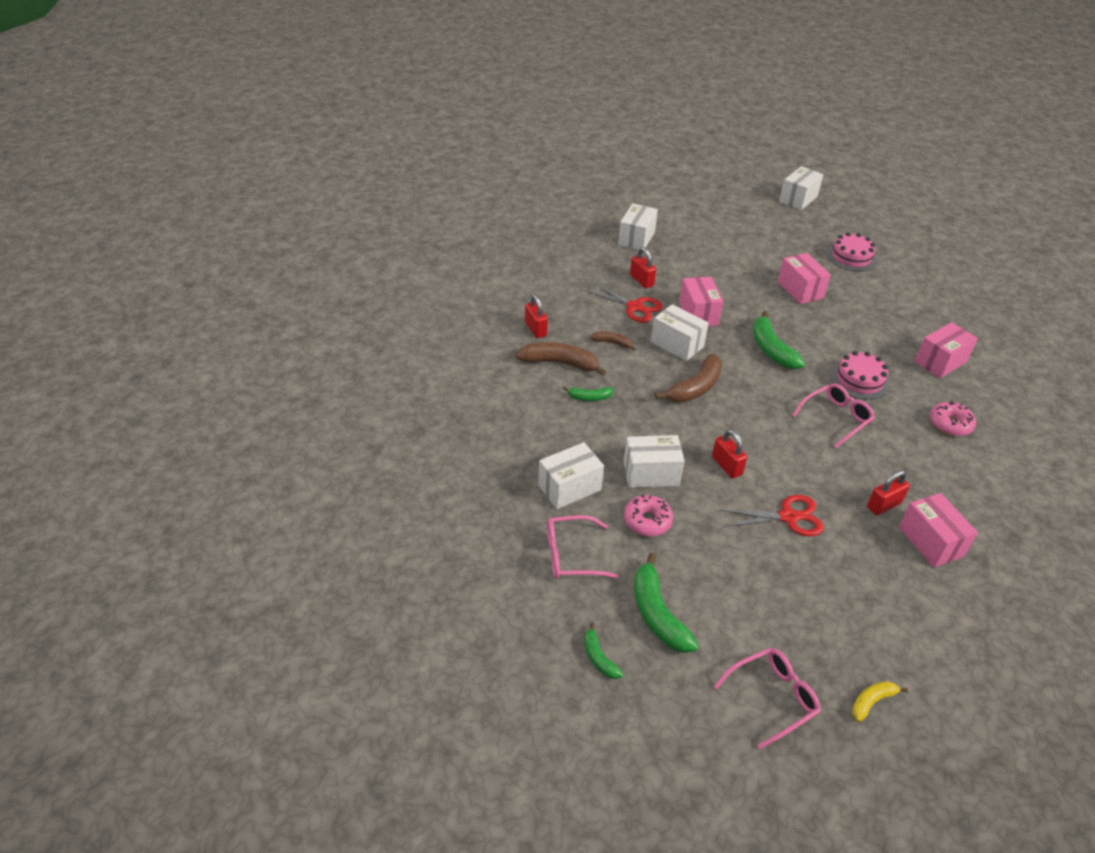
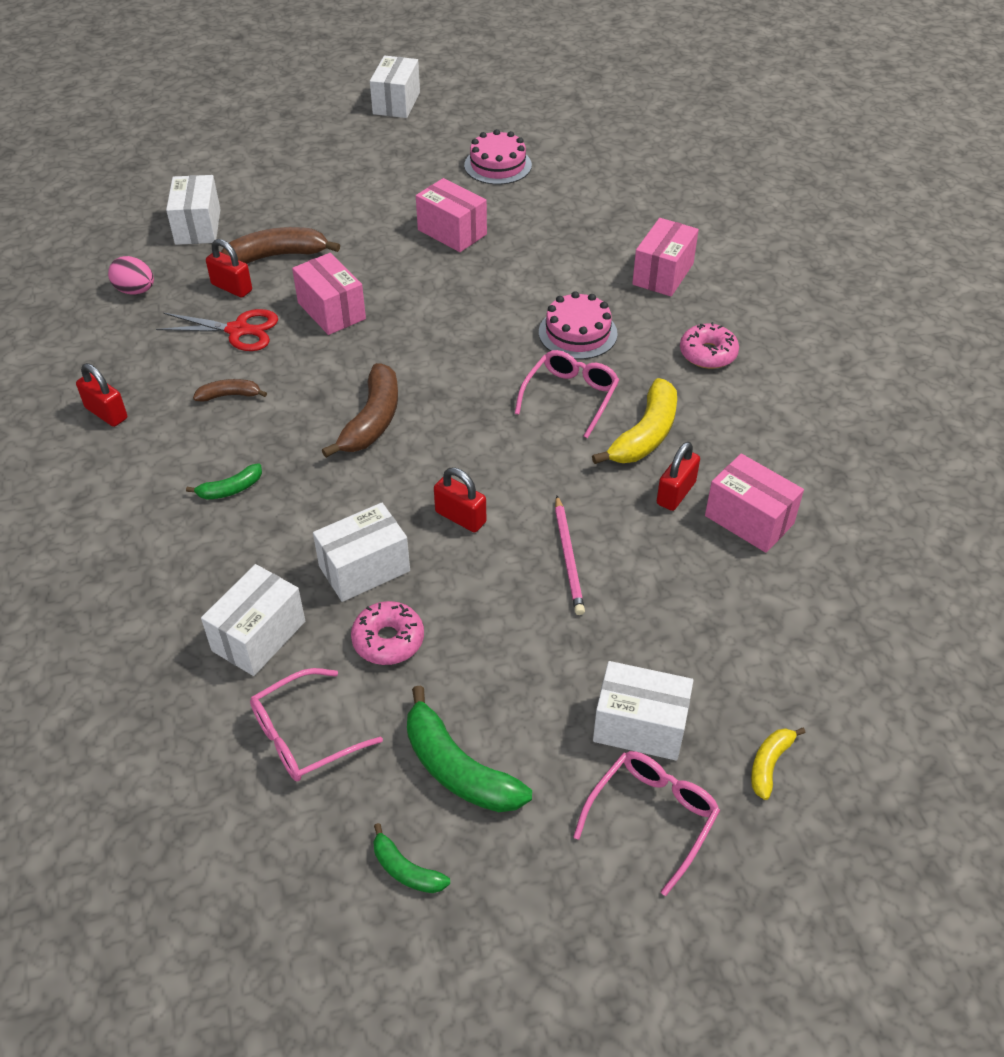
camera: 25 degrees left, 5 degrees up
(559, 363) = (165, 453): brown banana -> brown banana (276, 256)
(582, 264) = (135, 291): none -> pink egg
(677, 344) = (321, 366): white box -> white box (640, 726)
(771, 349) = (450, 329): green banana -> none
(788, 517) = (568, 557): red scissors -> pink pencil
(879, 460) = (645, 434): none -> yellow banana

